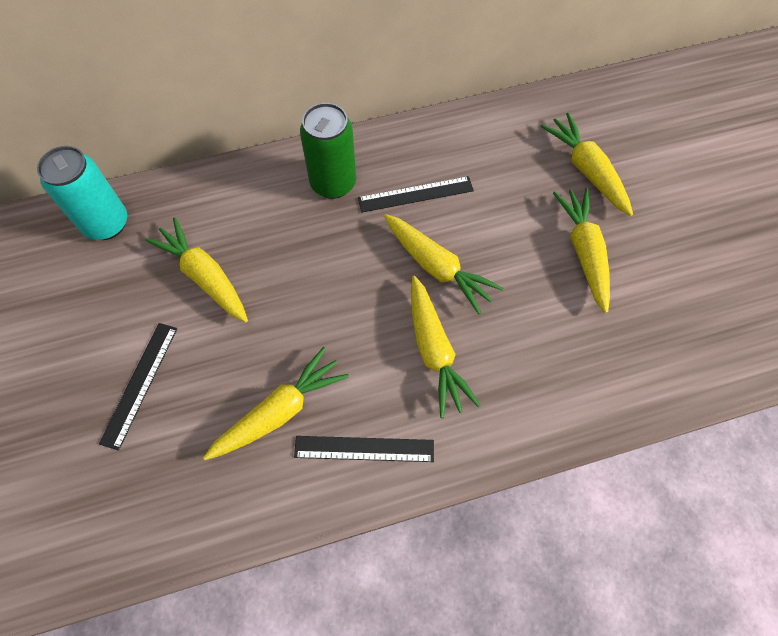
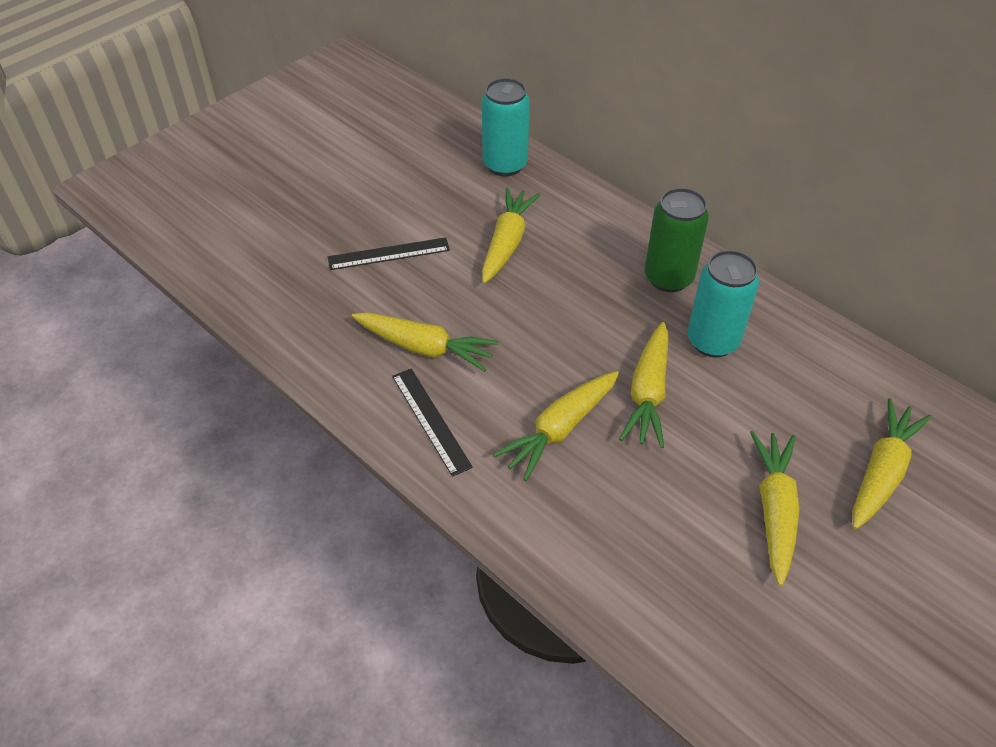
camera: 60 degrees right, 15 degrees down
(415, 194) = (713, 341): black ruler -> turquoise can
(584, 252) = (774, 510): yellow carrot -> yellow carrot turned 45 degrees counterclockwise

